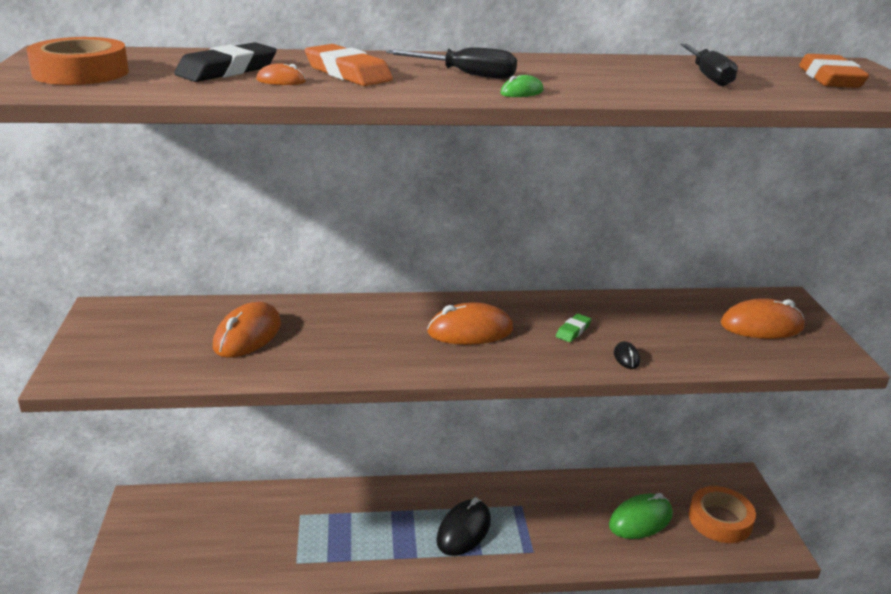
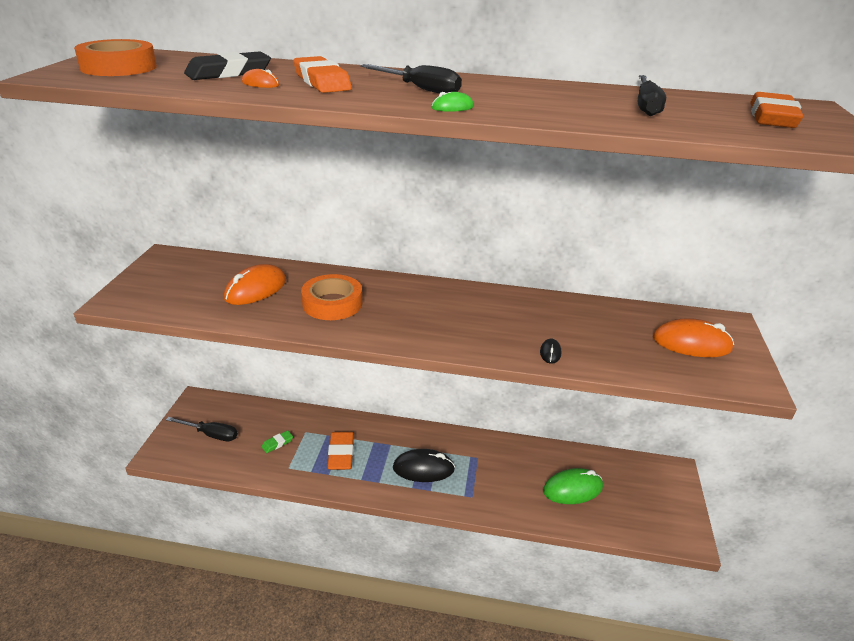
camera: 15 degrees right, 5 degrees up
(175, 541) = (211, 434): none -> black screwdriver
(356, 532) = (341, 454): none -> orange eraser
(464, 530) = (423, 468): black mouse -> black mouse turned 45 degrees clockwise
(470, 331) = (429, 311): orange mouse -> none
(573, 331) = (516, 323): green eraser -> green eraser (277, 443)
(720, 520) = (643, 503): orange tape -> orange tape (332, 303)

